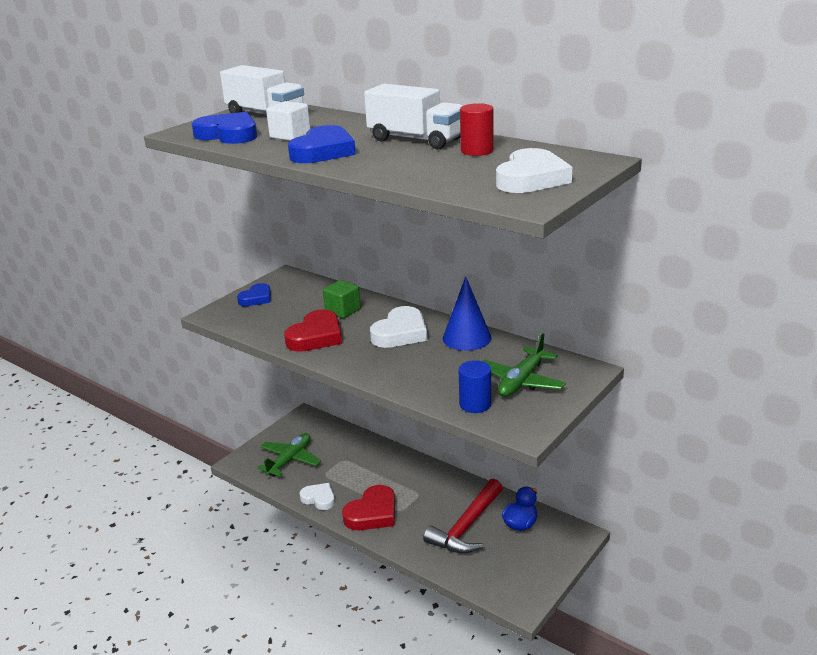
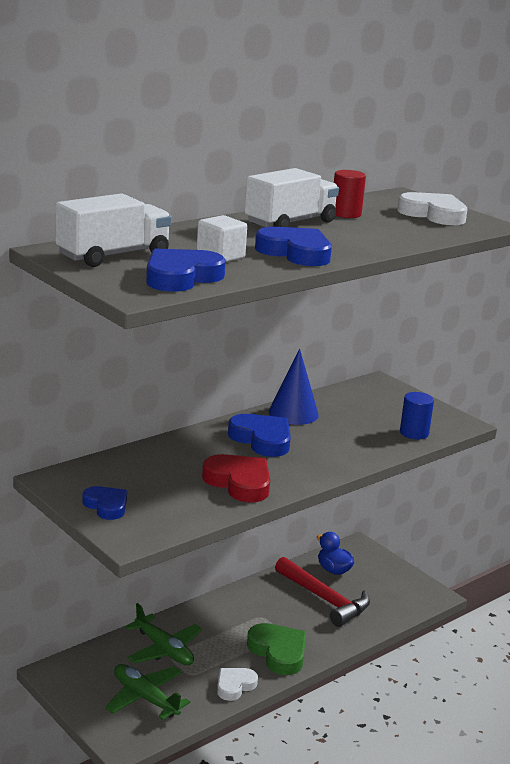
camera: 80 degrees left, 5 degrees down
(343, 310) = (186, 460): green cube -> none
(372, 513) = (278, 652): red heart -> green heart
(400, 333) = (262, 439): white heart -> blue heart
(522, 381) = (384, 408): green plane -> green plane (164, 649)

